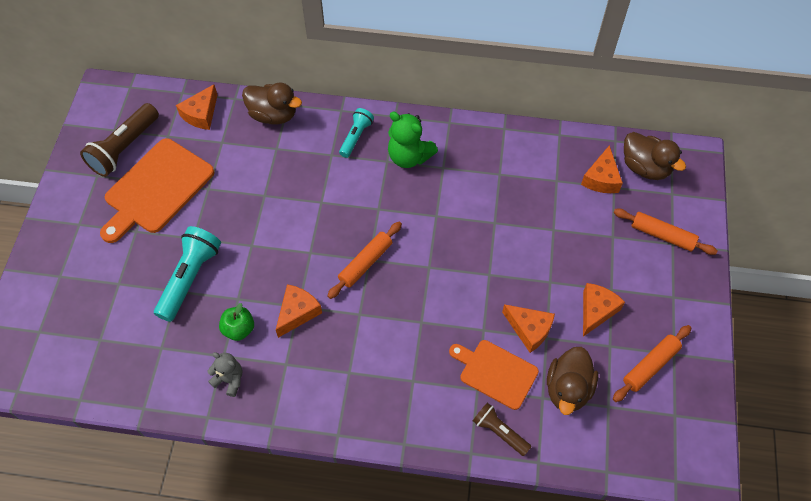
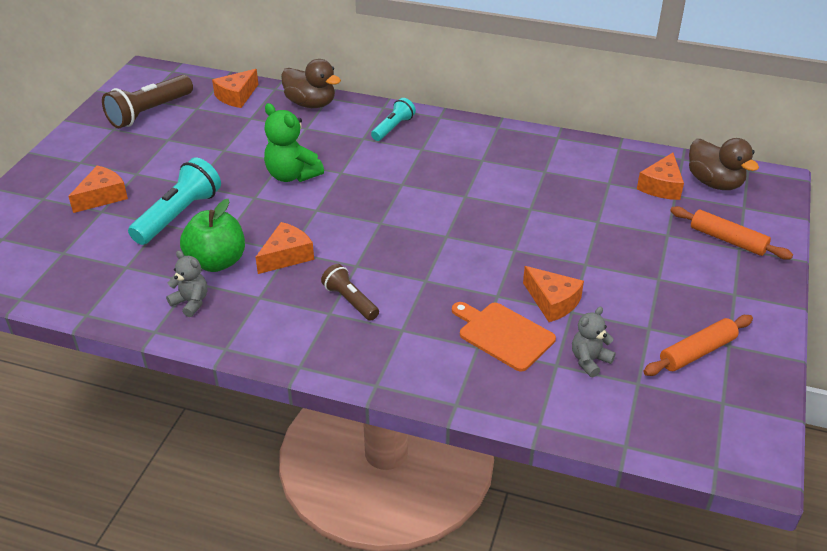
camera: 10 degrees right, 20 degrees down
(156, 189) = (170, 145): orange cutting board -> none
(239, 329) = (217, 262): green apple -> green apple, size x1.59
(365, 263) = (375, 225): orange rolling pin -> none
(409, 157) = (447, 148): green teddy bear -> green teddy bear (292, 175)
(499, 432) = (496, 389): brown flashlight -> brown flashlight (350, 301)
(568, 389) = (589, 360): brown duck -> grey teddy bear
(596, 311) = (637, 295): orange cheese -> orange cheese (102, 196)

